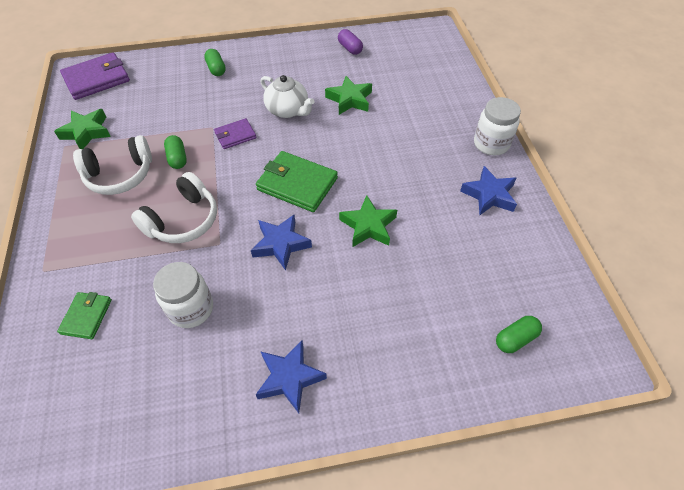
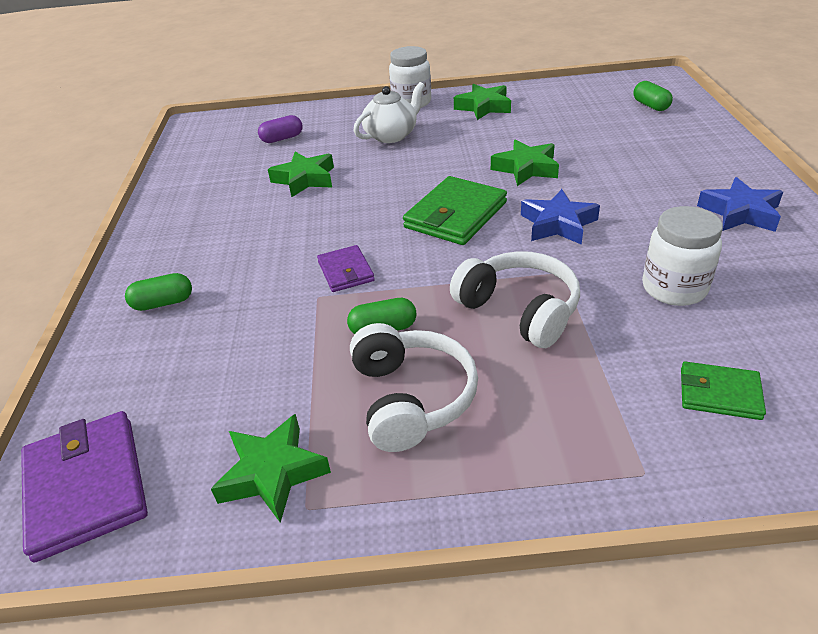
camera: 80 degrees left, 15 degrees down
(288, 110) = (306, 226): white teapot -> white teapot (391, 135)
(350, 48) = (194, 179): purple capsule -> purple capsule (282, 139)
(489, 195) = (484, 107): blue star -> green star

